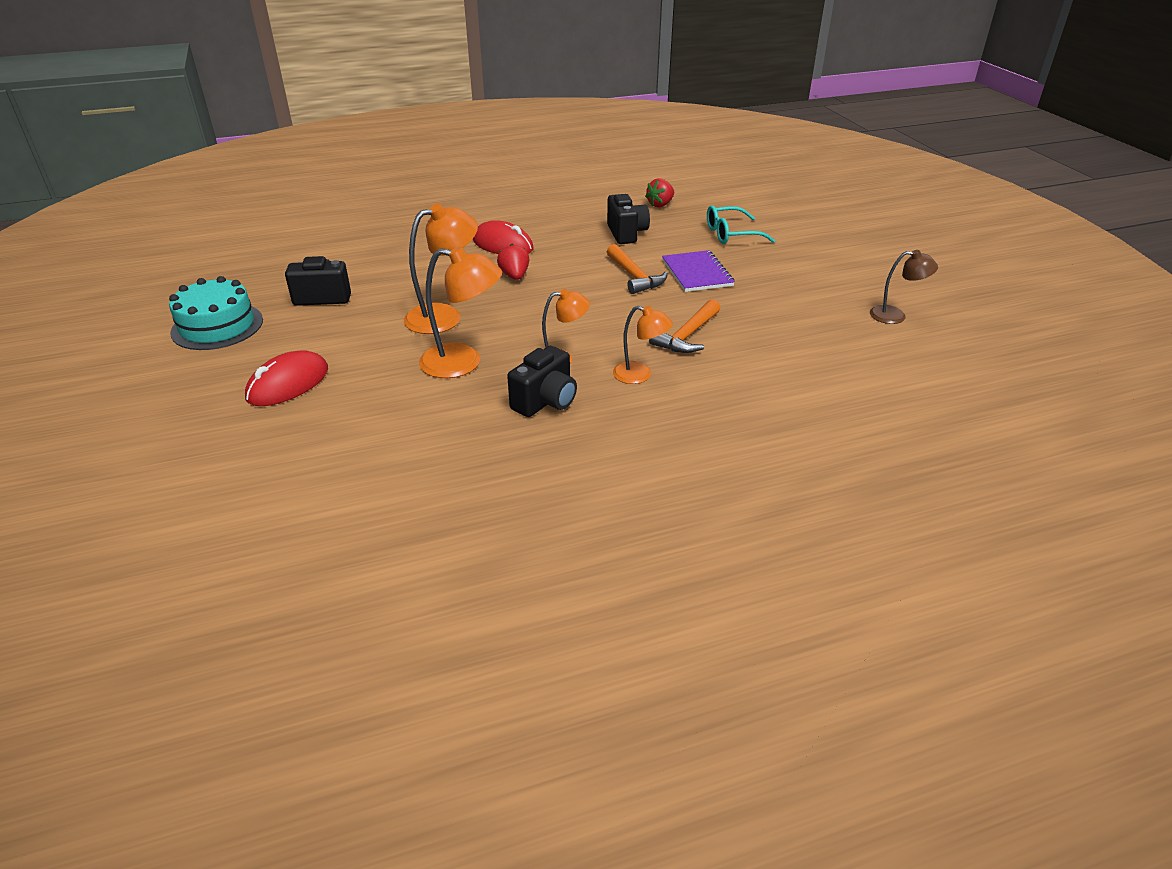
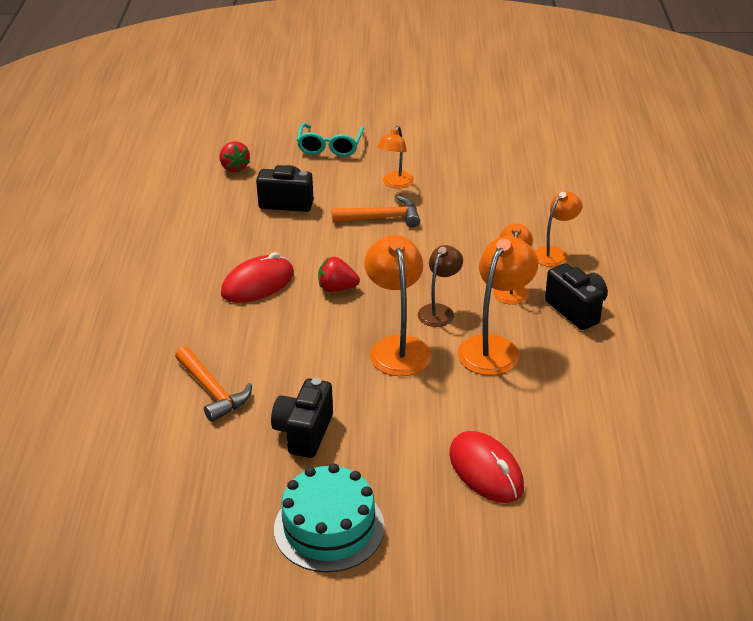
camera: 70 degrees left, 0 degrees up
(687, 336) = (503, 216): orange hammer -> orange hammer (212, 391)
(697, 273) = (395, 184): purple notebook -> orange lamp
(895, 316) = (517, 117): brown lamp -> brown lamp (439, 311)

